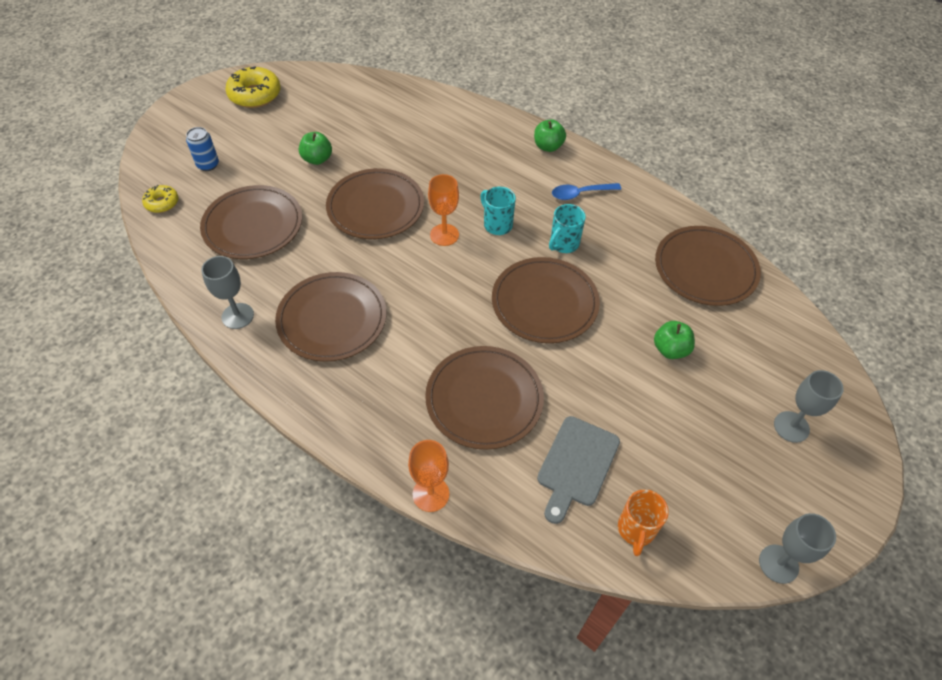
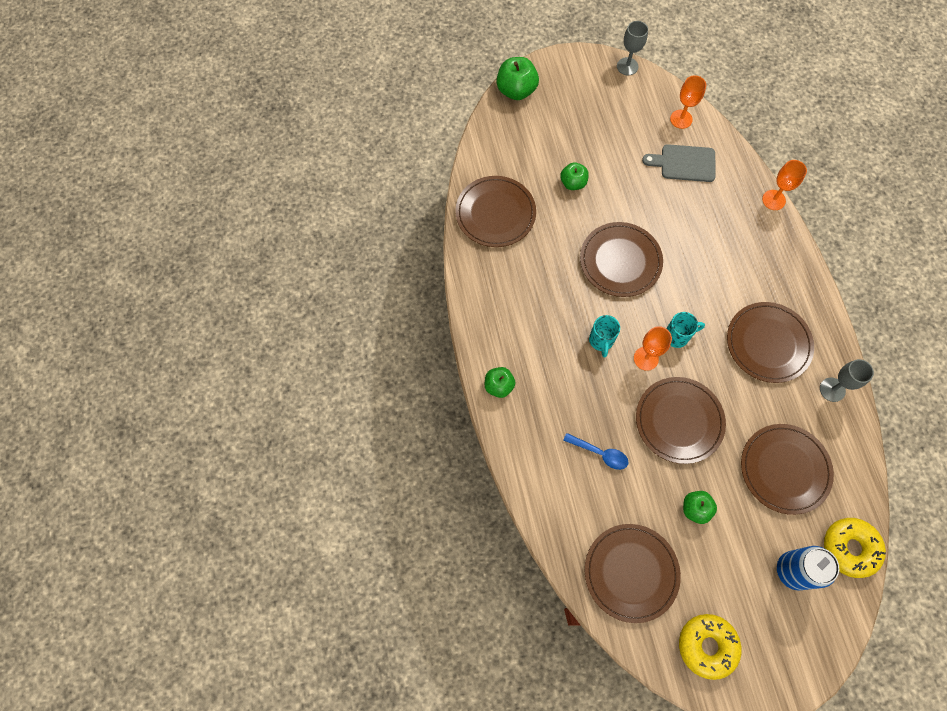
camera: 140 degrees left, 15 degrees up
(162, 203) = (849, 548): yellow donut -> yellow donut, size x1.76
(208, 165) = (793, 570): blue can -> blue can, size x1.64
(484, 399) = (707, 228): brown plate -> brown plate (631, 572)
(563, 244) = (569, 293): turquoise mug -> turquoise mug (677, 336)
(576, 465) = (684, 163): grey cutting board -> grey cutting board turned 150 degrees counterclockwise
(580, 194) = (517, 325): blue spoon -> blue spoon (600, 453)
(636, 530) = (681, 119): orange mug -> orange goblet
(791, 427) = (553, 107): grey goblet -> none
(851, 417) = (516, 90): none -> green apple

